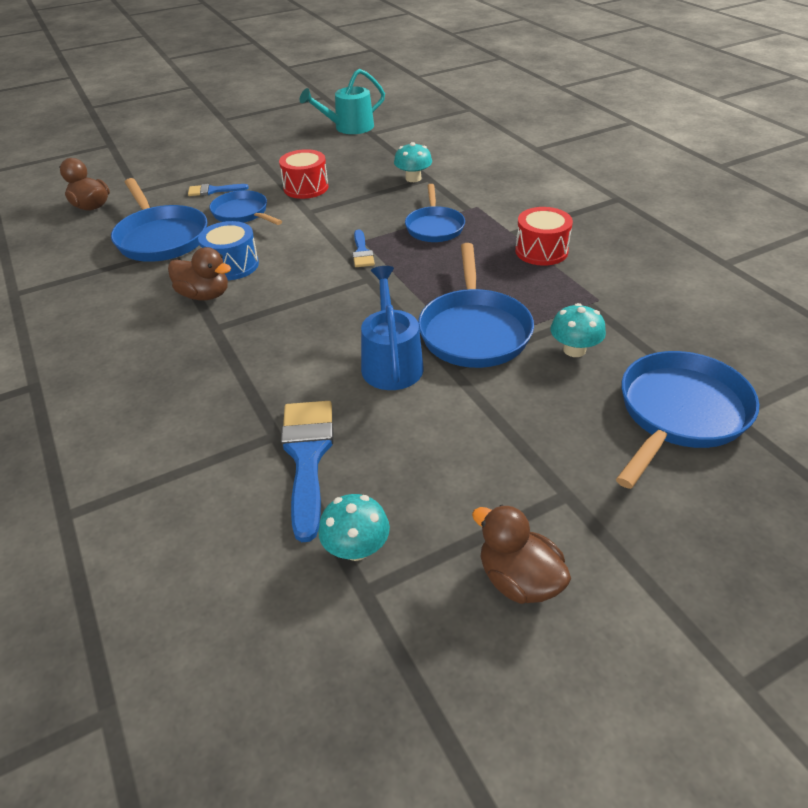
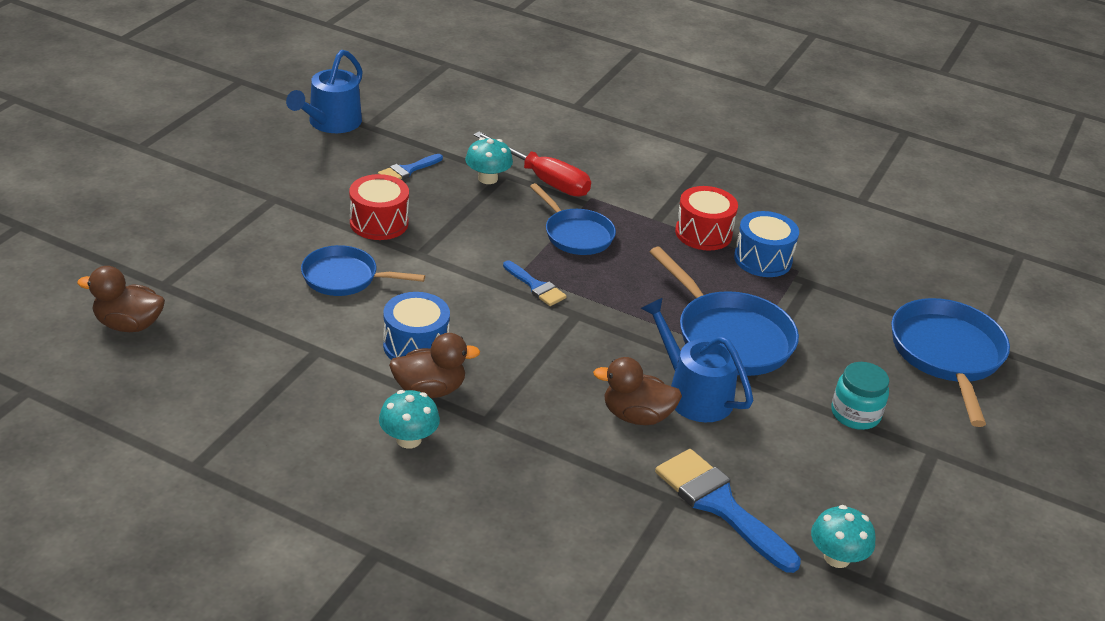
camera: 40 degrees left, 5 degrees down
(161, 237) = (284, 338): blue pan -> none
(213, 191) = (267, 257): blue brush -> blue brush (407, 170)
(349, 128) = (330, 123): turquoise watering can -> blue watering can
(453, 187) = (543, 179): none -> red screwdriver
(519, 580) = (962, 527): brown duck -> brown duck (636, 416)
(521, 431) = (855, 414): none -> turquoise jar
(573, 282) = (762, 259): none -> blue drum
(574, 350) = (825, 327): turquoise mushroom -> turquoise mushroom (408, 439)

